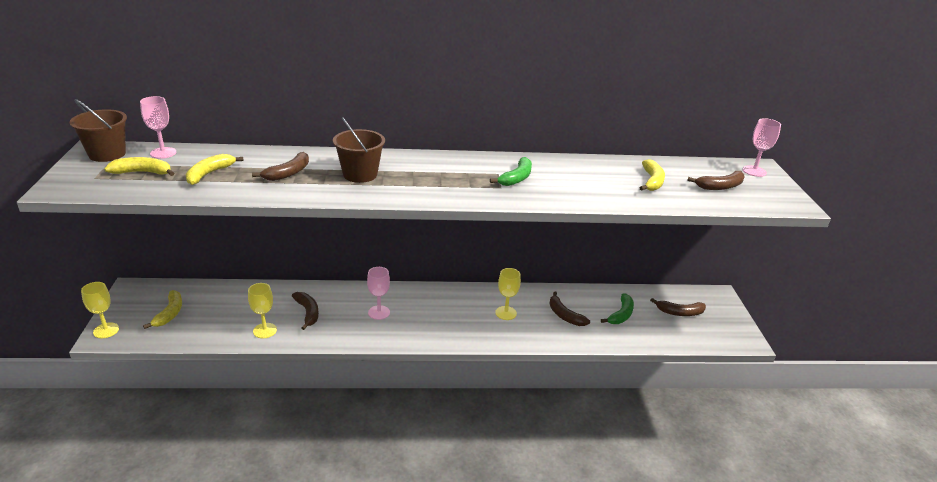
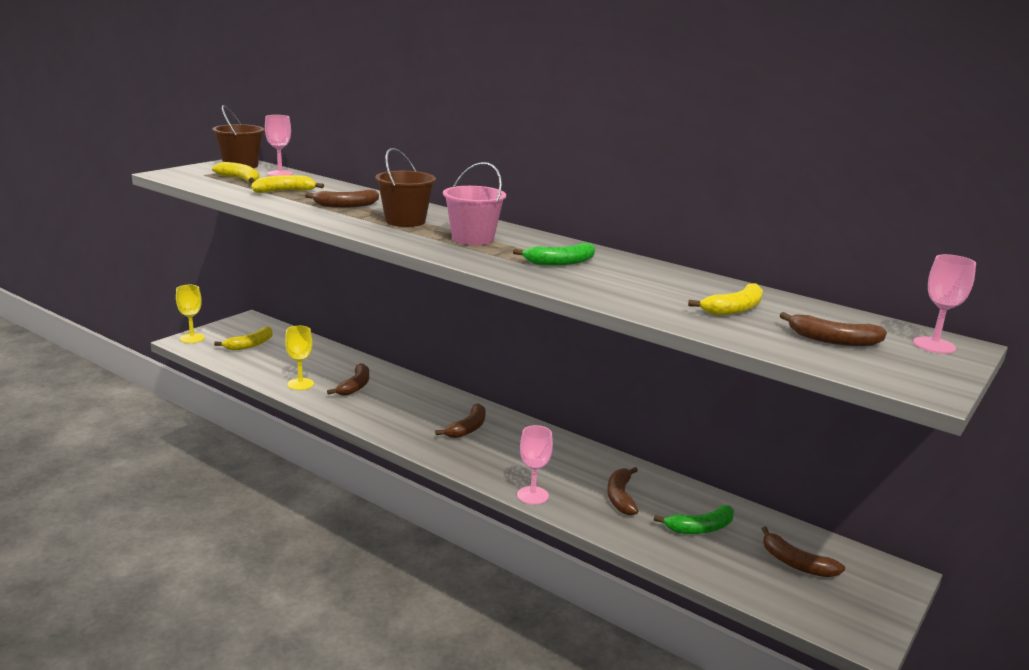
camera: 40 degrees right, 10 degrees down
(379, 312) = (418, 411): pink goblet -> pink goblet (532, 495)
(426, 310) = (468, 428): none -> brown banana
(433, 176) = (472, 239): none -> pink bucket
(506, 313) = (551, 465): yellow goblet -> none

